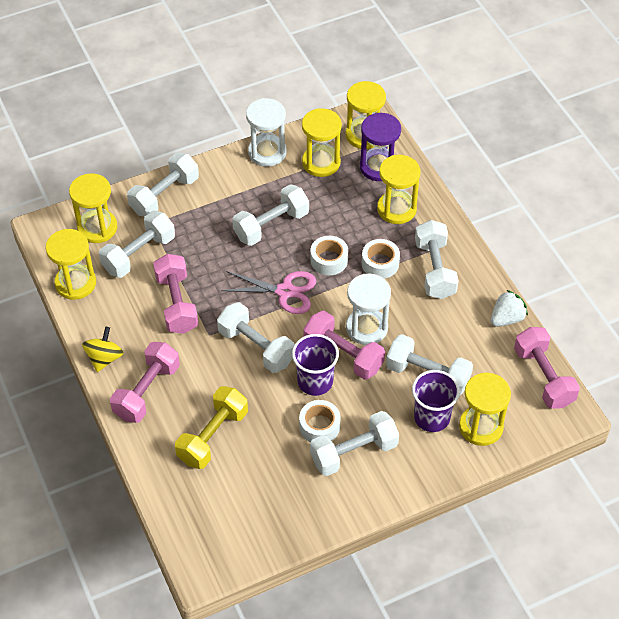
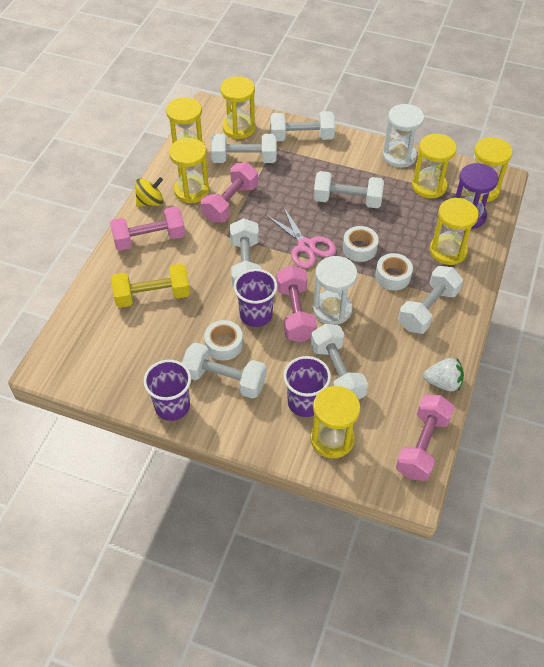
camera: 45 degrees right, 0 degrees up
(128, 319) = (191, 190): none -> yellow hourglass
(340, 507) = (172, 406): none -> purple cup

